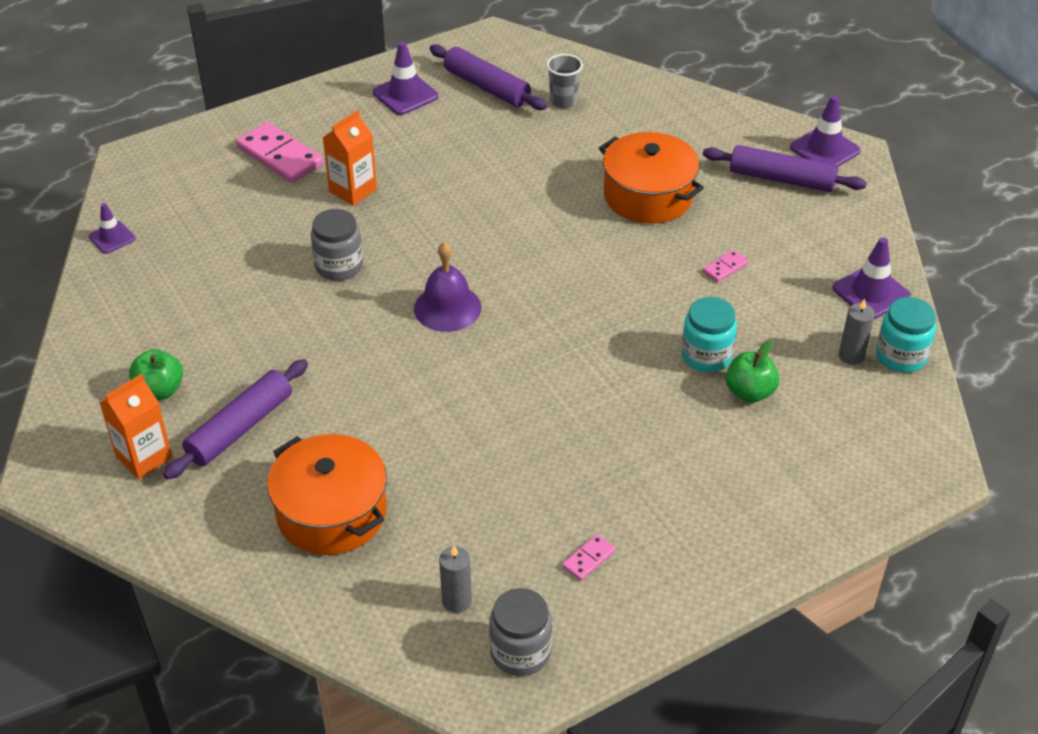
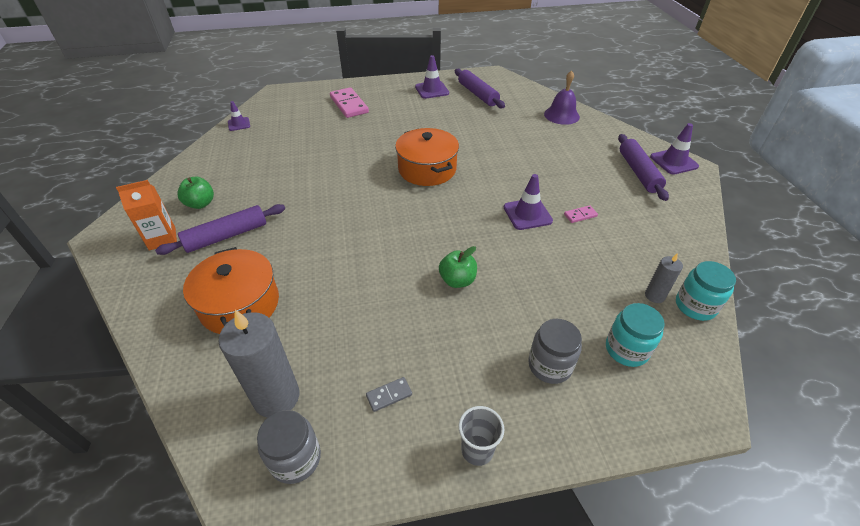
camera: 20 degrees right, 0 degrees up
(339, 266) = (343, 162): grey jar -> grey jar (550, 365)
(353, 190) = (376, 127): orange carton -> none
(447, 308) = (390, 198): purple bell -> purple bell (561, 115)
(456, 601) = (276, 397): grey candle -> grey candle, size x1.95
(563, 101) = (517, 108): grey cup -> grey cup (477, 450)
(588, 559) = (389, 395): pink domino -> grey domino
(648, 196) = (546, 164): orange pot -> orange pot (427, 169)
(706, 356) = (544, 268): turquoise jar -> turquoise jar (626, 349)
(749, 392) = (566, 301): green apple -> green apple (457, 280)
(781, 179) = (638, 172): purple rolling pin -> purple rolling pin turned 45 degrees clockwise
(871, 292) = (683, 255): purple traffic cone -> purple traffic cone (527, 214)

